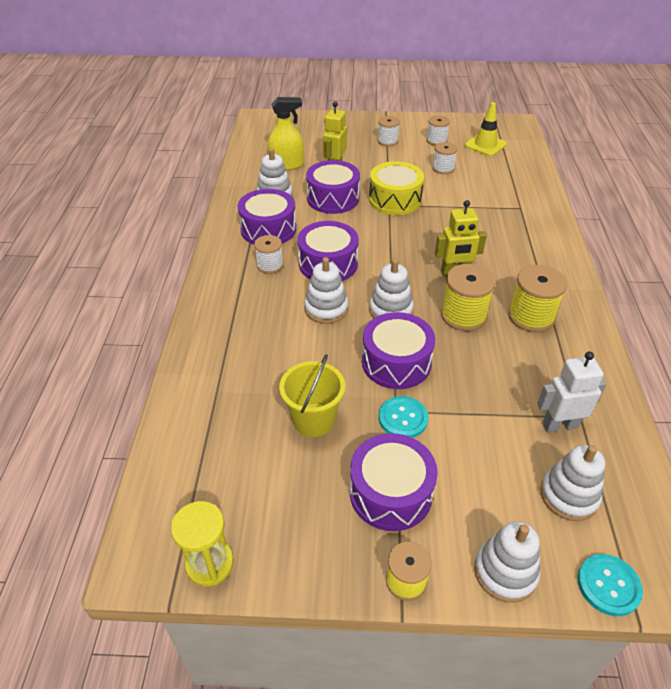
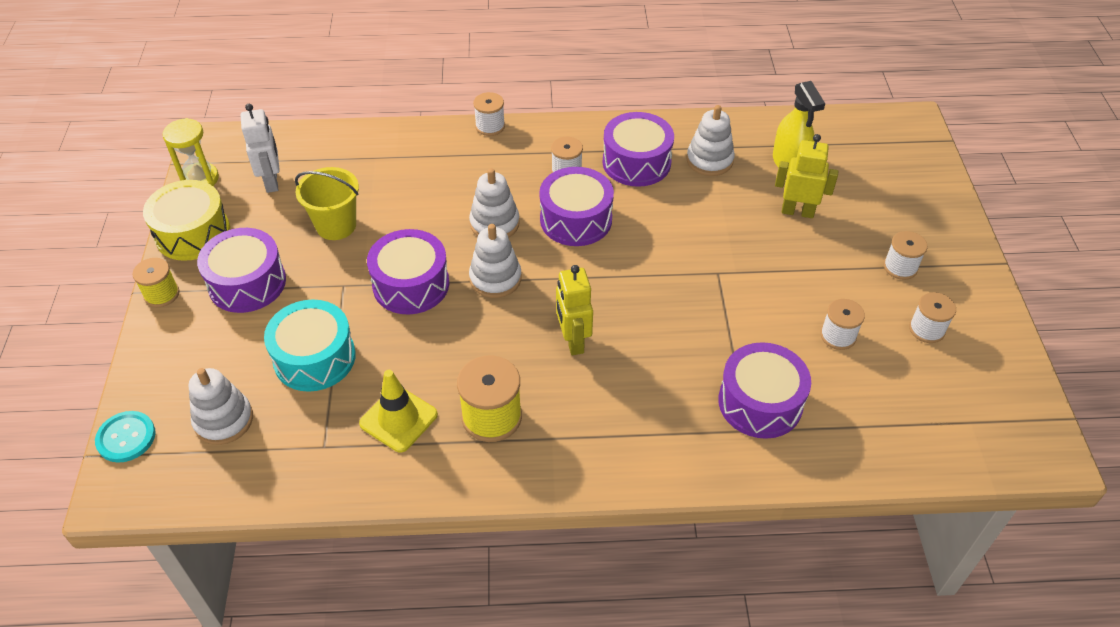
camera: 85 degrees right, 5 degrees up
(196, 308) = (490, 126): none -> white spool
(333, 198) = (718, 215): purple drum -> purple drum (760, 402)
(395, 200) = (732, 279): yellow drum -> yellow drum (193, 233)
(403, 418) = (333, 291): turquoise button -> none
(463, 315) = (490, 347): yellow spool -> none
(485, 145) = (938, 397): yellow traffic cone -> yellow traffic cone (398, 419)
(486, 428) = (314, 358): none -> turquoise drum
(505, 572) = (155, 361): white stacking toy -> none
(559, 425) = (313, 424): white robot -> white robot (272, 181)

